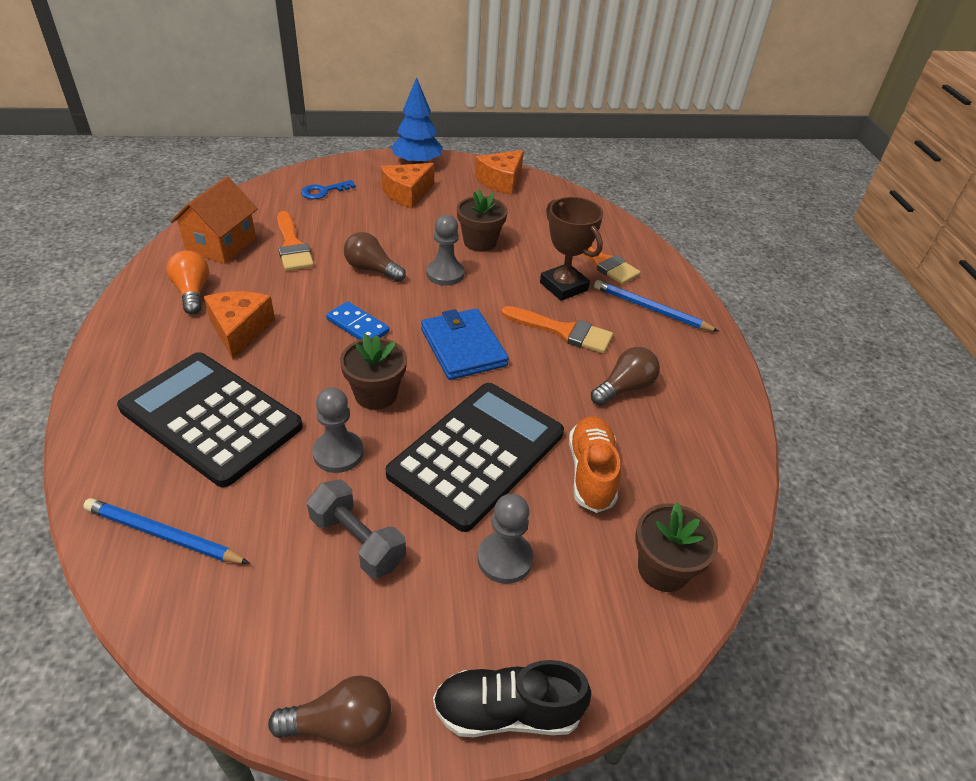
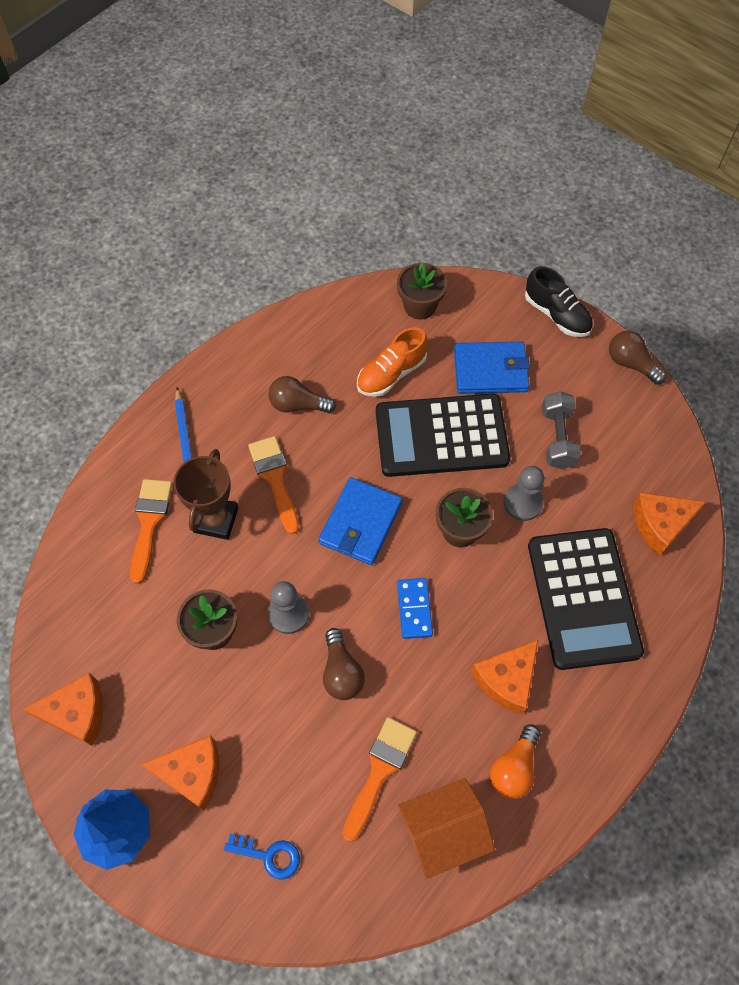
camera: 130 degrees left, 20 degrees up
(163, 535) = (660, 525): blue pencil -> orange cheese
(505, 559) = (490, 370): grey pawn -> blue wallet

